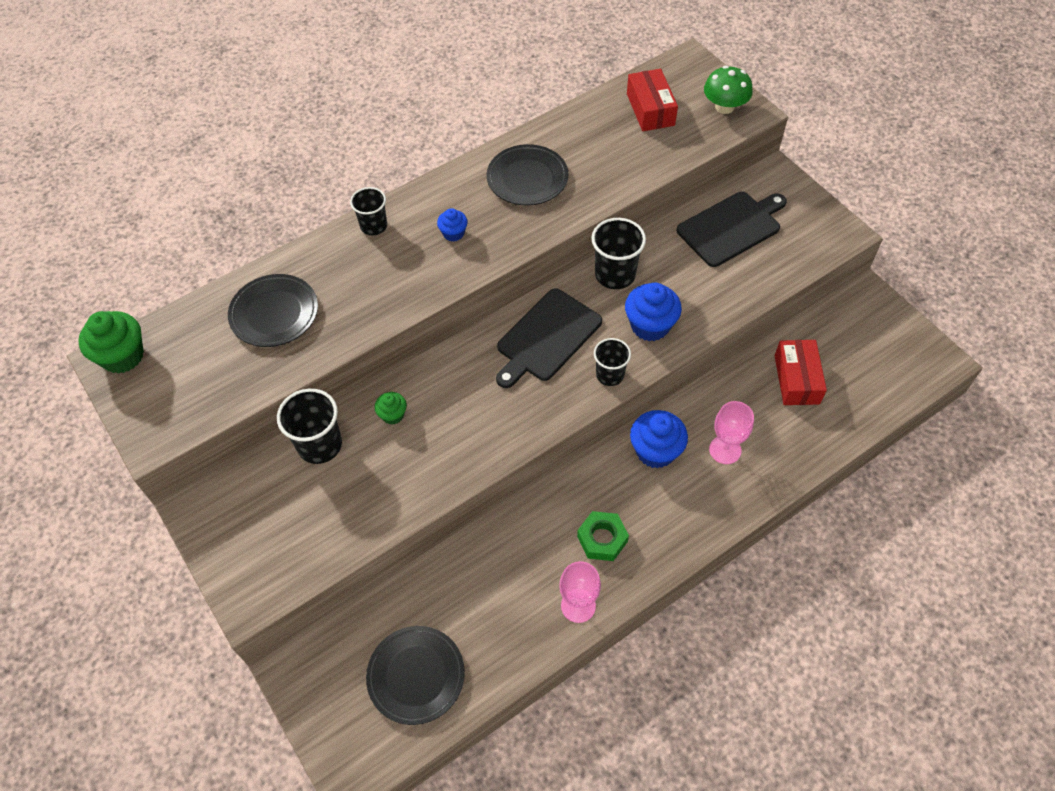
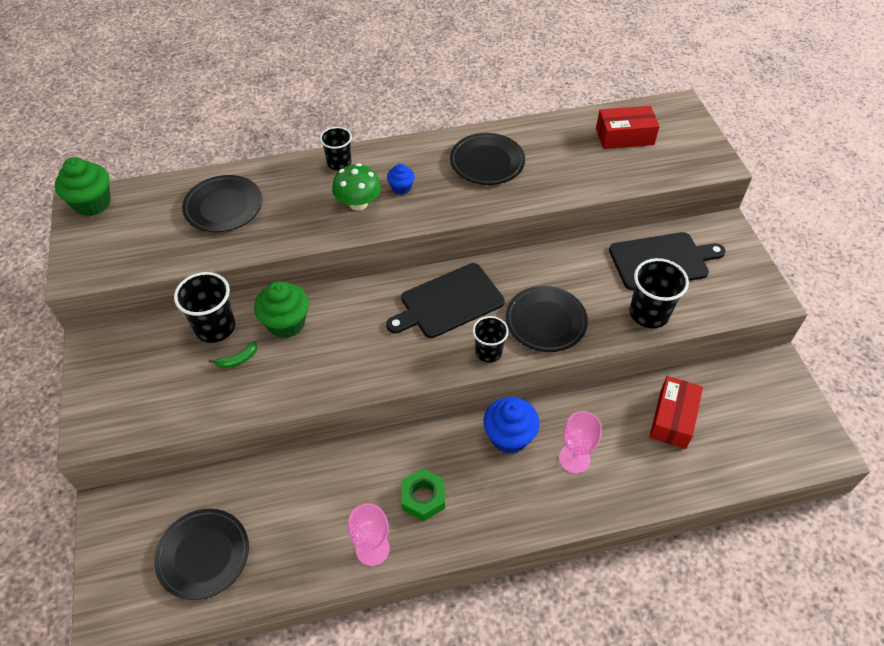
camera: 20 degrees right, 5 degrees down
(362, 470) = (238, 360): none -> green banana
(393, 415) = (286, 323): green cupcake -> green cupcake, size x1.83
(615, 274) = (535, 268): black cup -> black cup (649, 313)
(650, 109) = (624, 136): red box -> red box turned 75 degrees clockwise
(650, 325) = (545, 321): blue cupcake -> black plate
(724, 107) = (694, 152): green mushroom -> green mushroom (358, 203)

